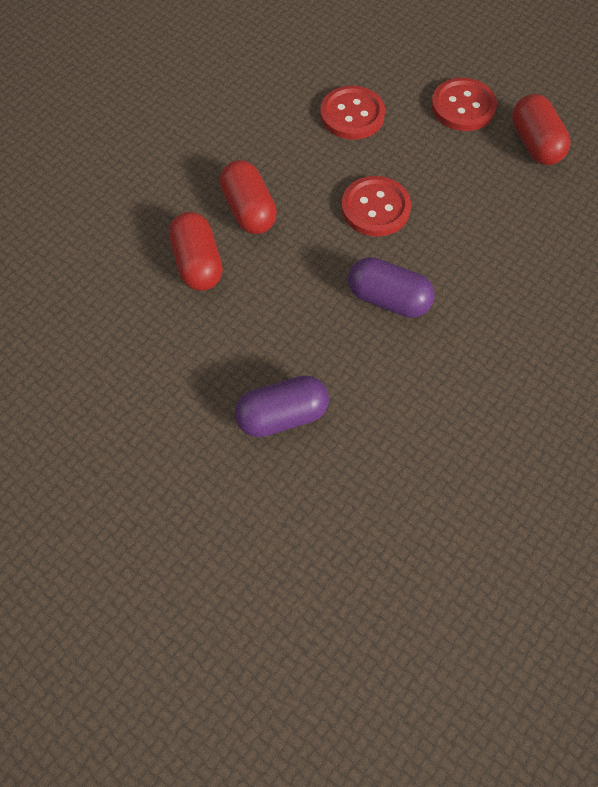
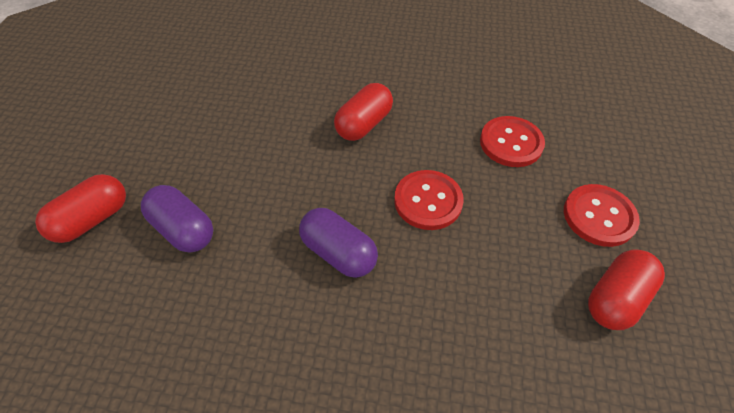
camera: 60 degrees right, 10 degrees down
(198, 263) = (296, 118): red capsule -> red capsule (93, 219)
(388, 299) = (338, 252): purple capsule -> purple capsule turned 45 degrees counterclockwise

